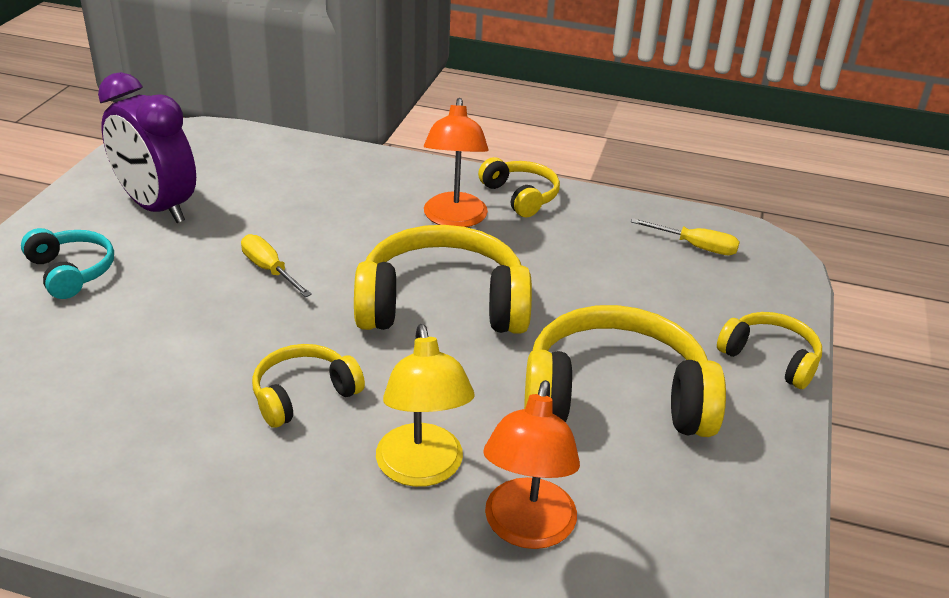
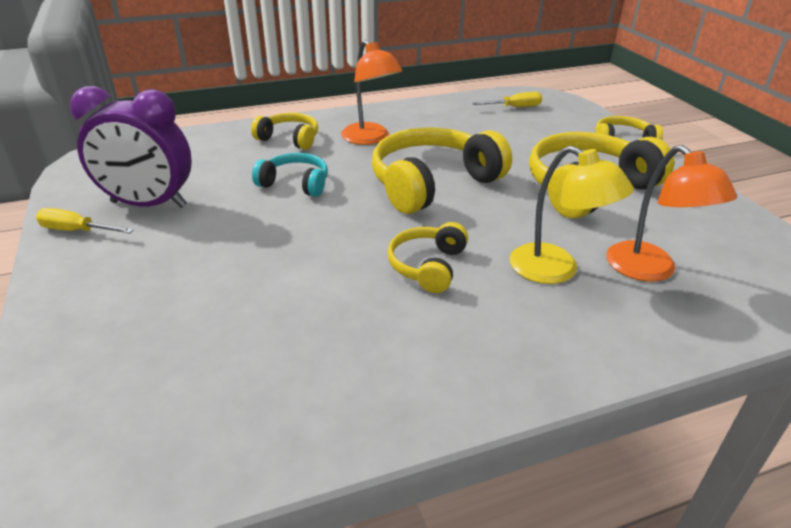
camera: 35 degrees left, 0 degrees up
(71, 272) = (137, 271): turquoise headphones -> turquoise headphones (295, 184)
(269, 270) = (294, 208): yellow screwdriver -> yellow screwdriver (76, 231)
(521, 196) = (390, 115): yellow headphones -> yellow headphones (289, 139)

